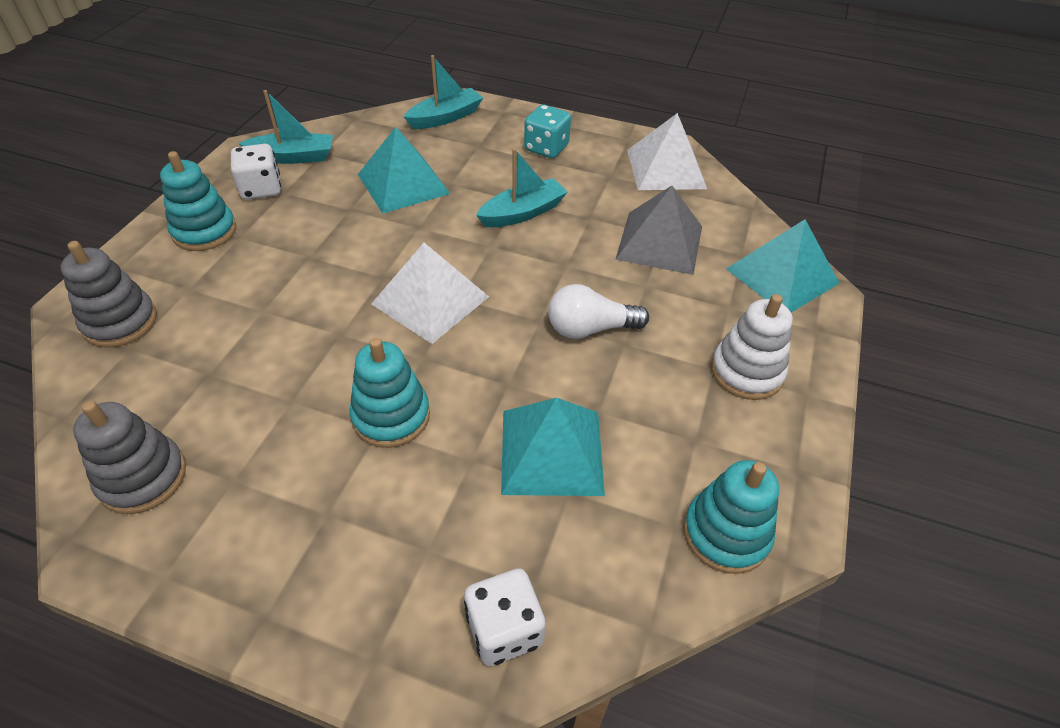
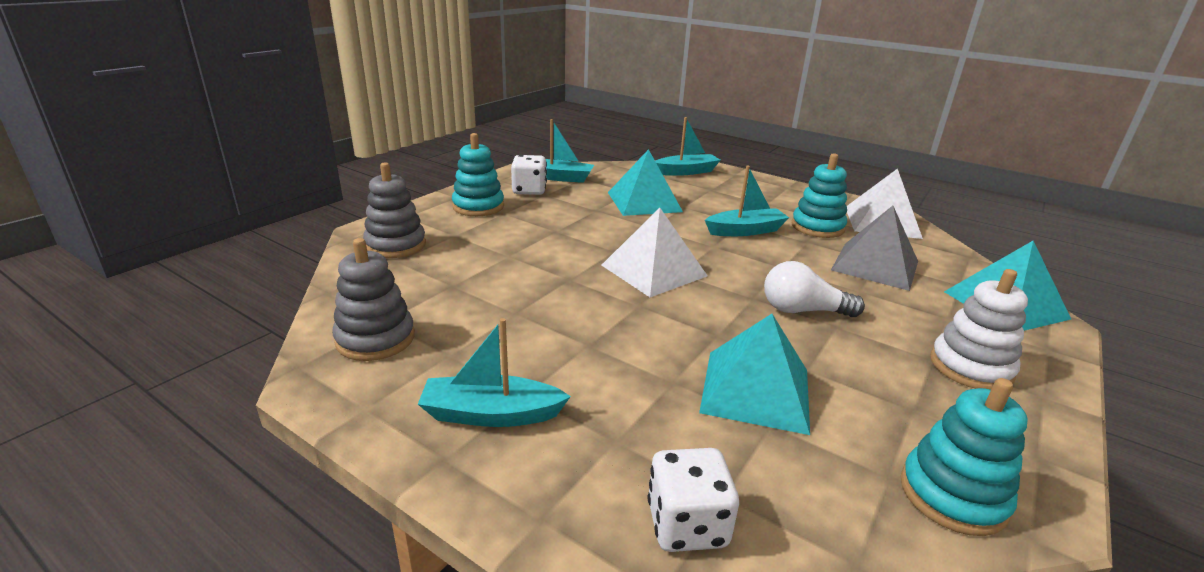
camera: 15 degrees right, 20 degrees down
(297, 549) = (491, 414): none -> turquoise boat
(391, 416) = (602, 337): turquoise stacking toy -> turquoise stacking toy (817, 227)
(546, 148) = (771, 197): turquoise dice -> none

